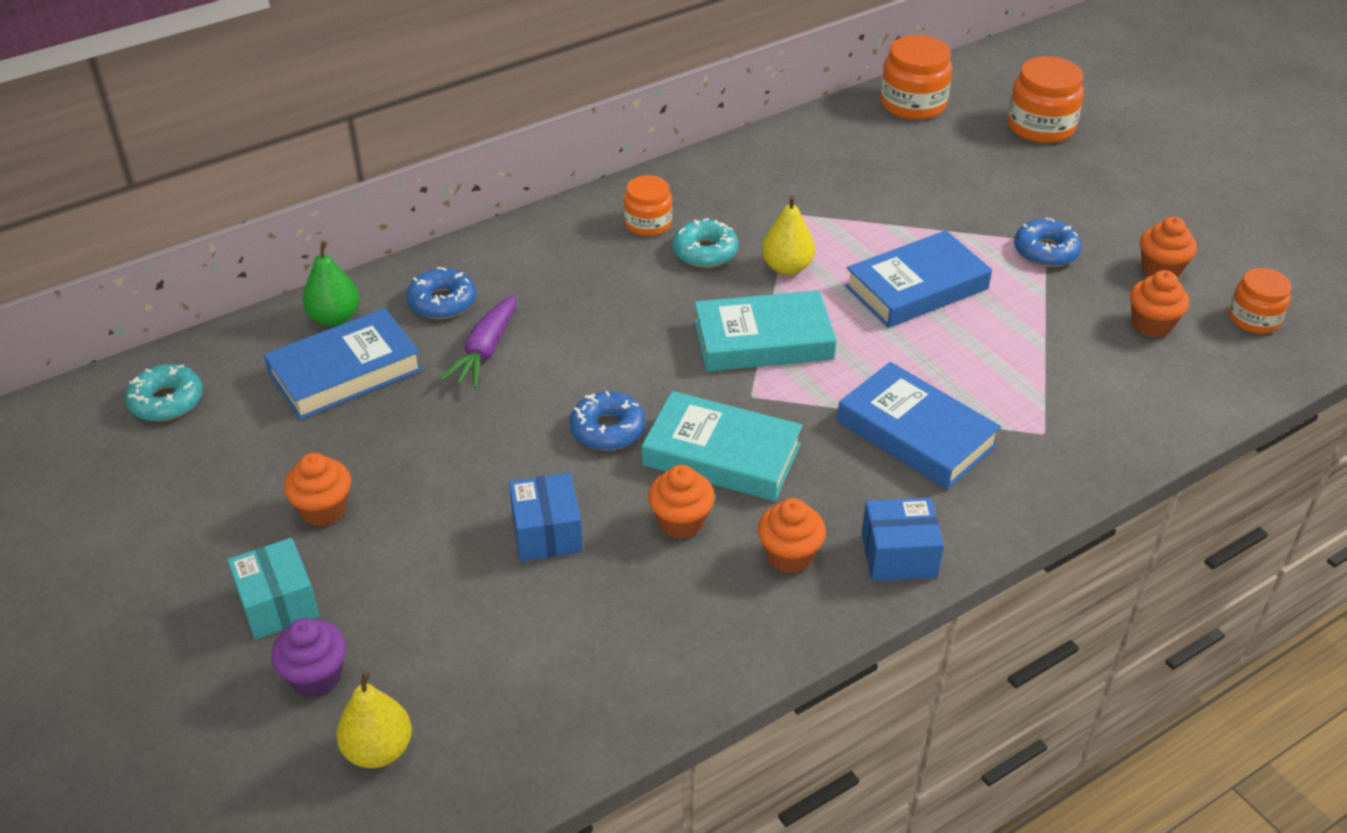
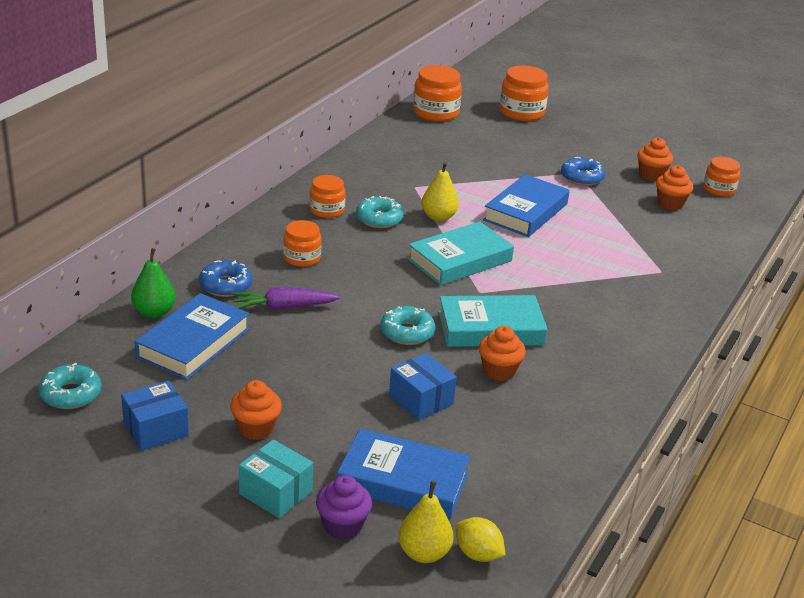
camera: 30 degrees left, 10 degrees down
(440, 777) = (478, 554): none -> yellow lemon
(485, 351) = (283, 307): purple carrot -> purple carrot turned 90 degrees clockwise
(562, 285) = (302, 258): none -> orange jar
(608, 429) = (407, 332): blue donut -> turquoise donut
(789, 556) = (578, 371): orange cupcake -> none
(899, 555) = (638, 354): blue box -> blue box (156, 429)
(915, 434) = (593, 289): blue book -> blue book (403, 481)

